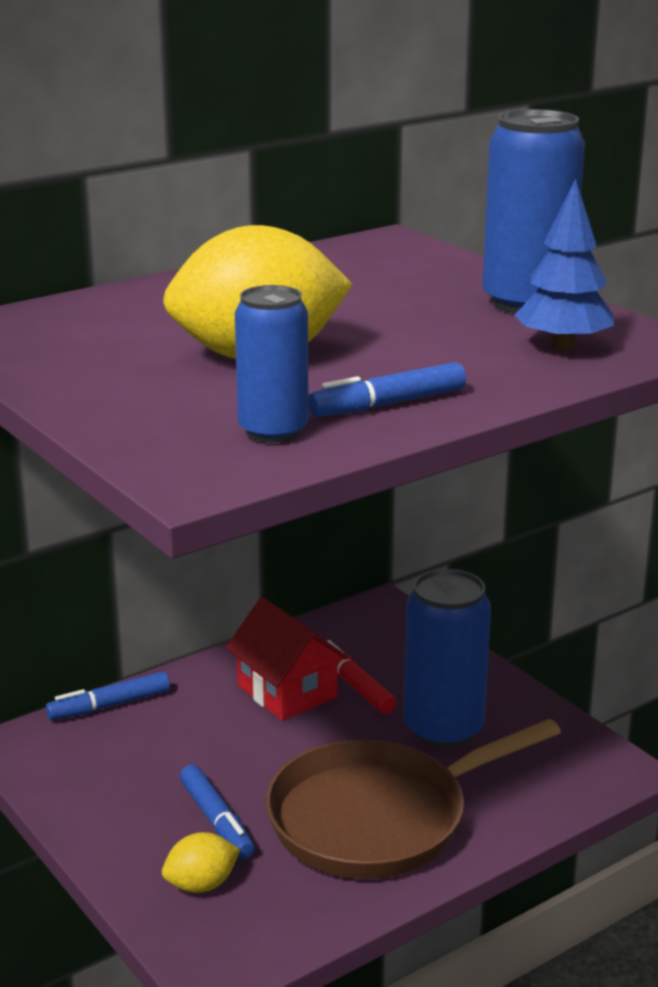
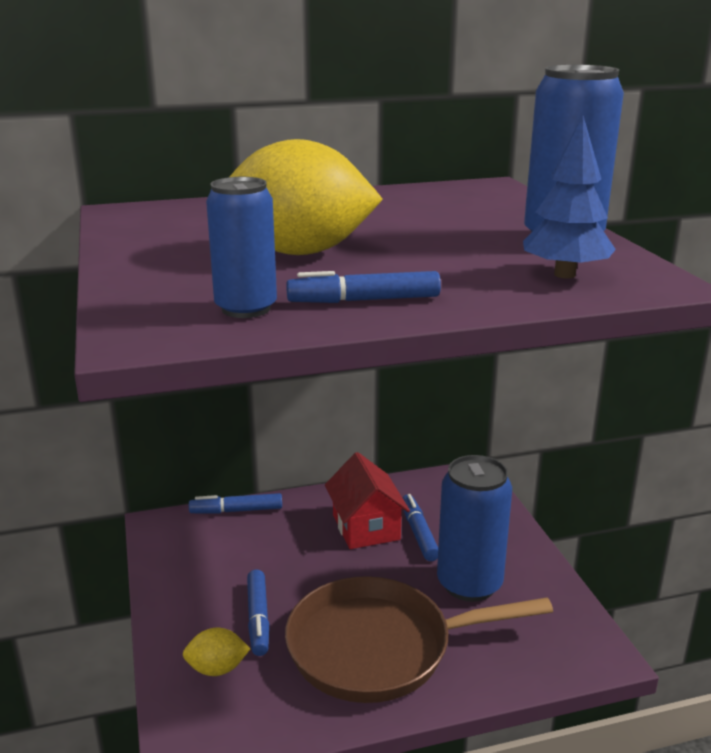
camera: 20 degrees right, 0 degrees up
(355, 685) = (418, 533): red marker -> blue marker

